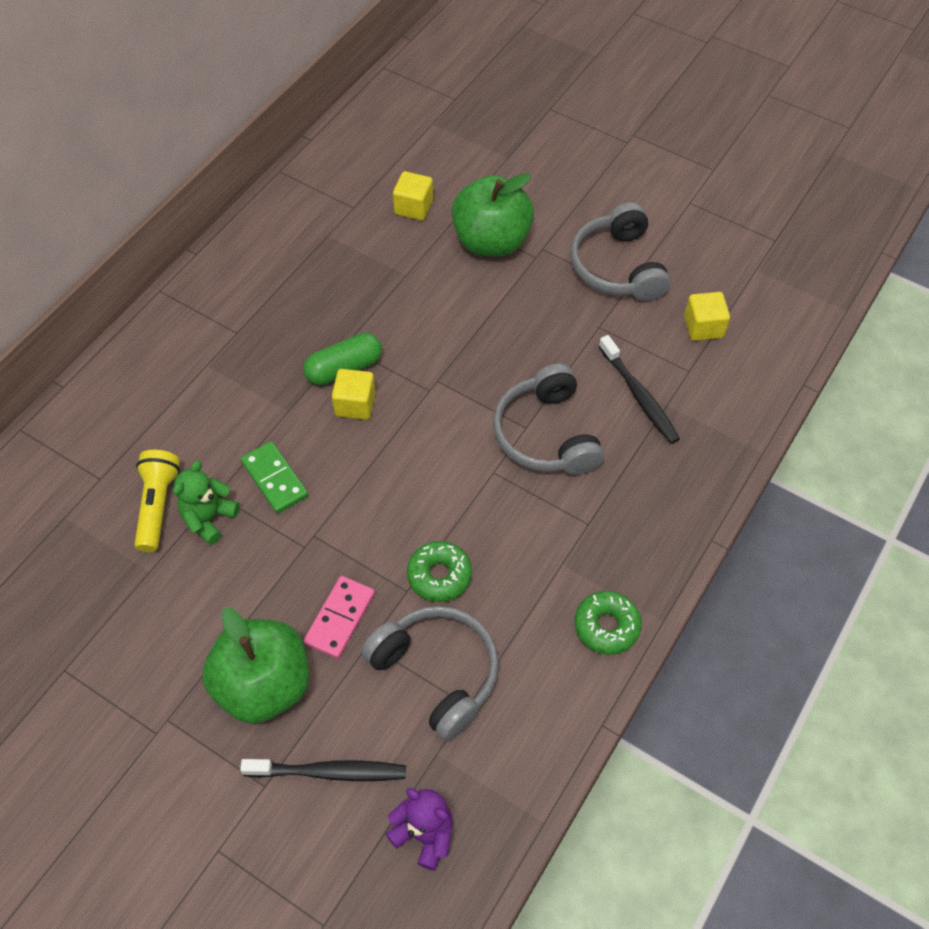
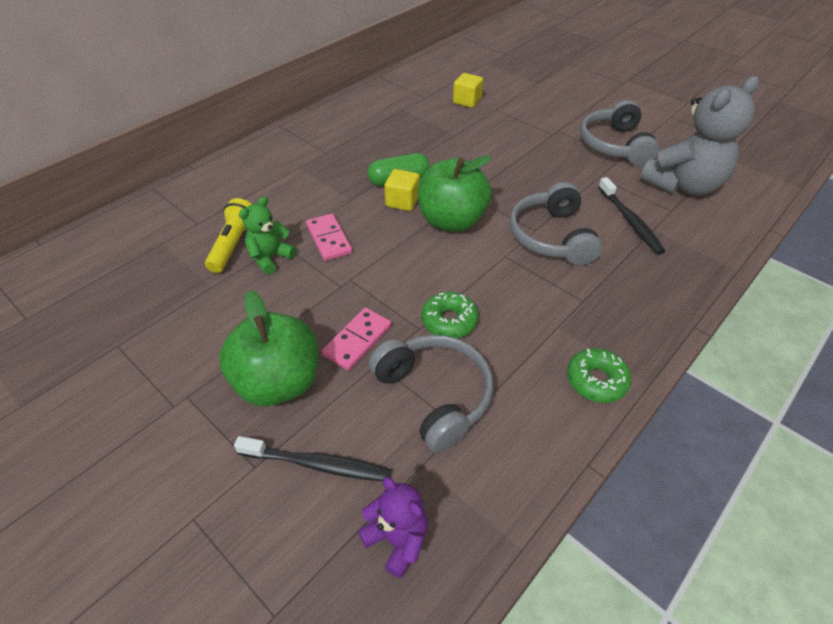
camera: 10 degrees right, 10 degrees down
(274, 479) = (329, 239): green domino -> pink domino
(491, 241) = (520, 123): green apple -> green apple (452, 221)
(703, 327) = (683, 185): yellow cube -> grey teddy bear

